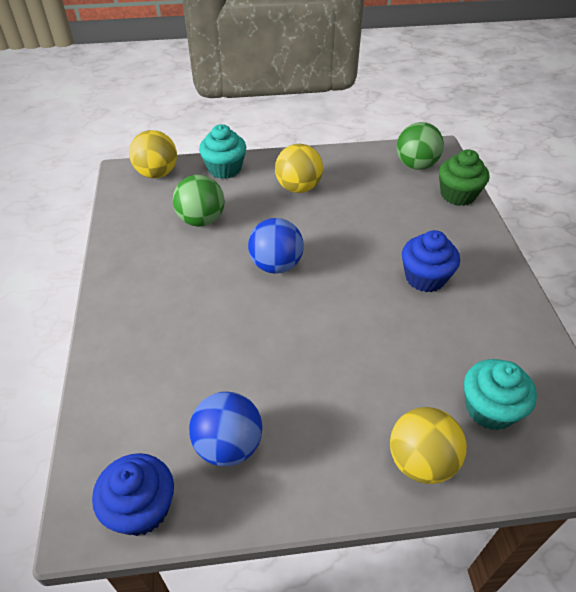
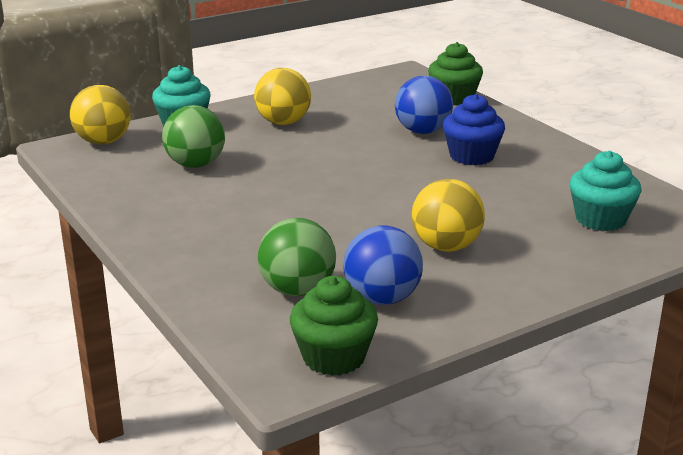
camera: 25 degrees left, 20 degrees down
(141, 508) = (334, 357): blue cupcake -> green cupcake
(276, 265) = (313, 178): blue ball -> blue ball (422, 131)
(416, 165) = (393, 86): green ball -> green ball (297, 290)
(421, 461) = (569, 262): yellow ball -> yellow ball (446, 247)

